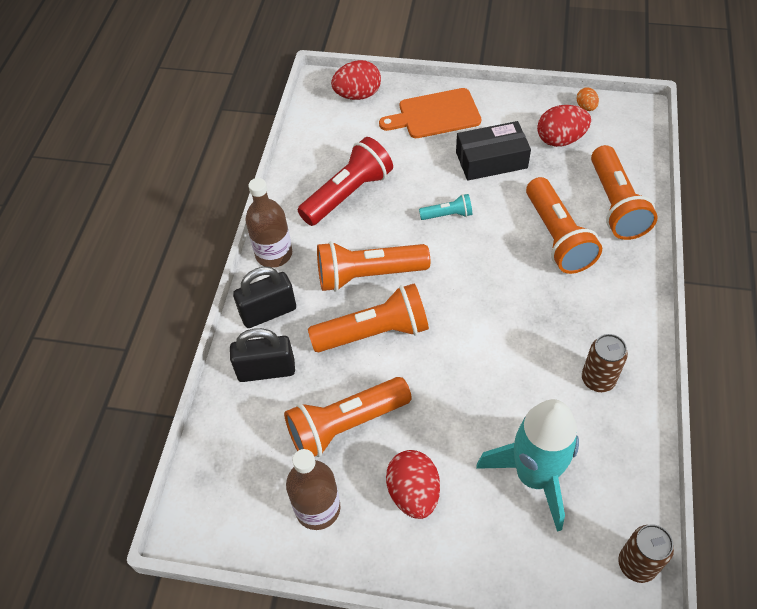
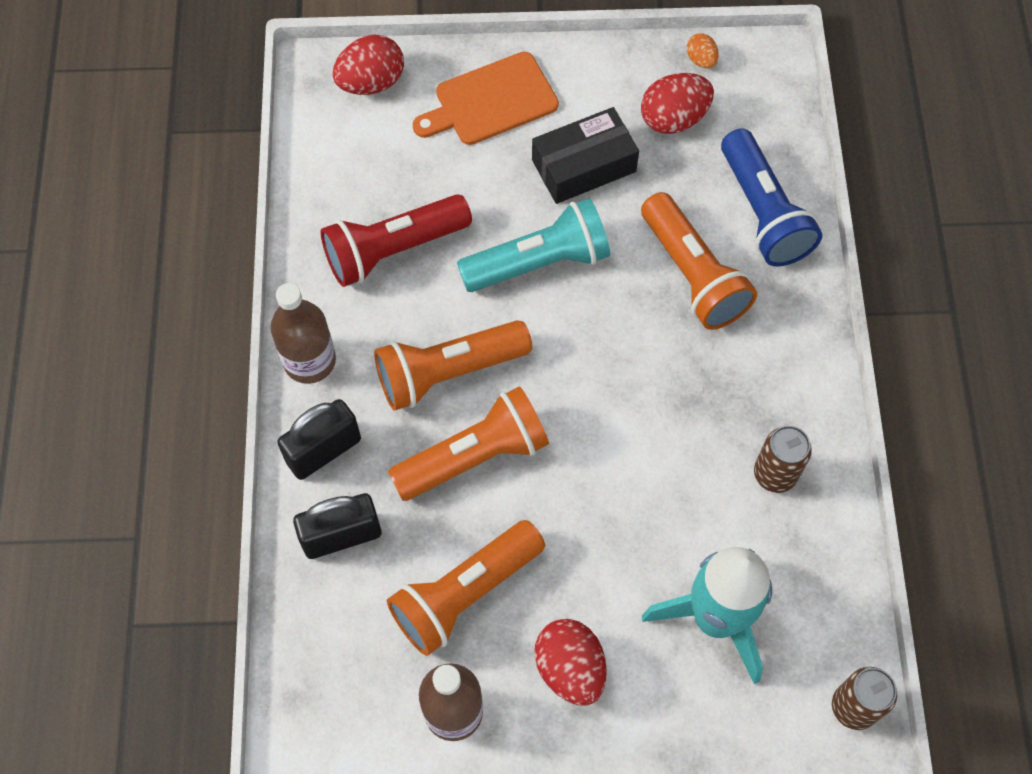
camera: 15 degrees left, 10 degrees up
(348, 194) = (393, 250): red flashlight -> red flashlight turned 150 degrees counterclockwise
(448, 215) = (539, 262): turquoise flashlight -> turquoise flashlight, size x2.03
(615, 205) = (762, 213): orange flashlight -> blue flashlight

